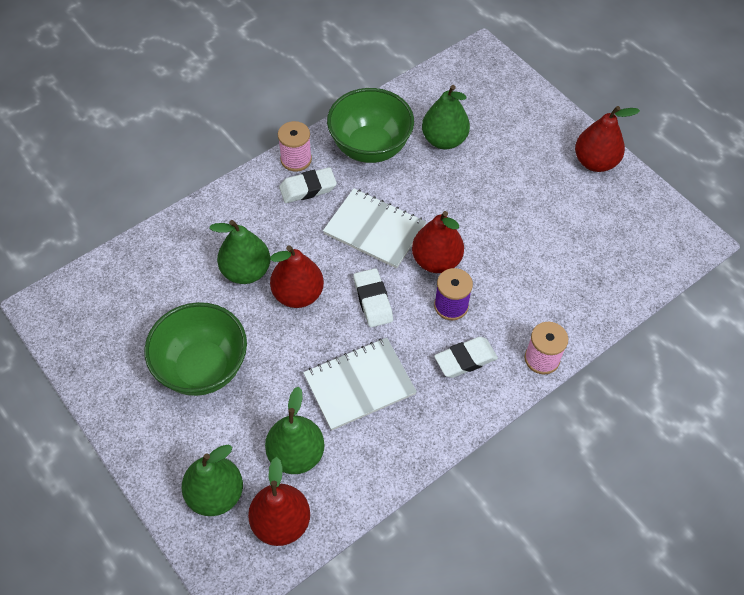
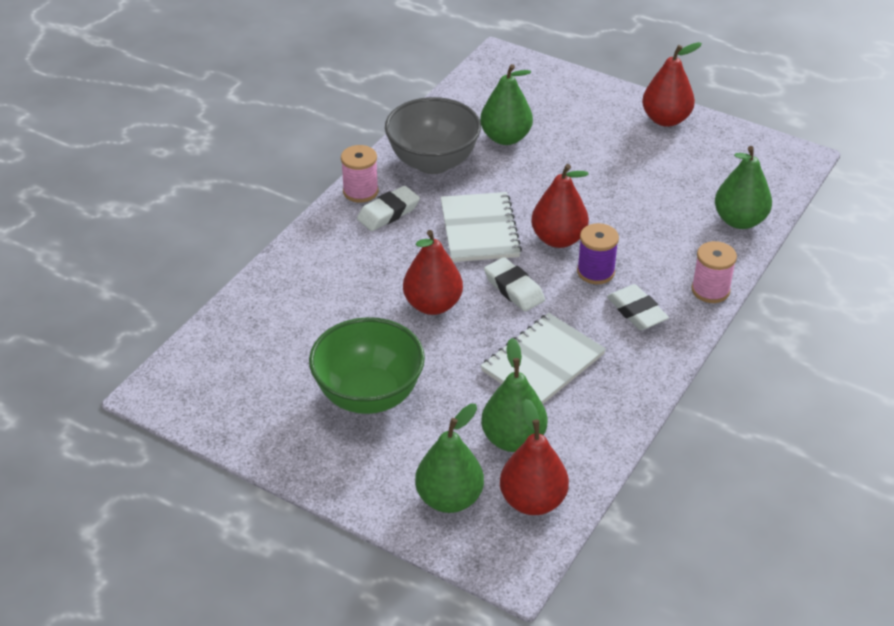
camera: 20 degrees left, 15 degrees down
(246, 271) = (365, 300): green pear -> green pear (739, 220)
(370, 147) = (433, 162): green bowl -> grey bowl
(374, 229) = (480, 229): white notebook -> white notebook turned 75 degrees clockwise
(465, 359) = (636, 312): white eraser -> white eraser turned 75 degrees counterclockwise

